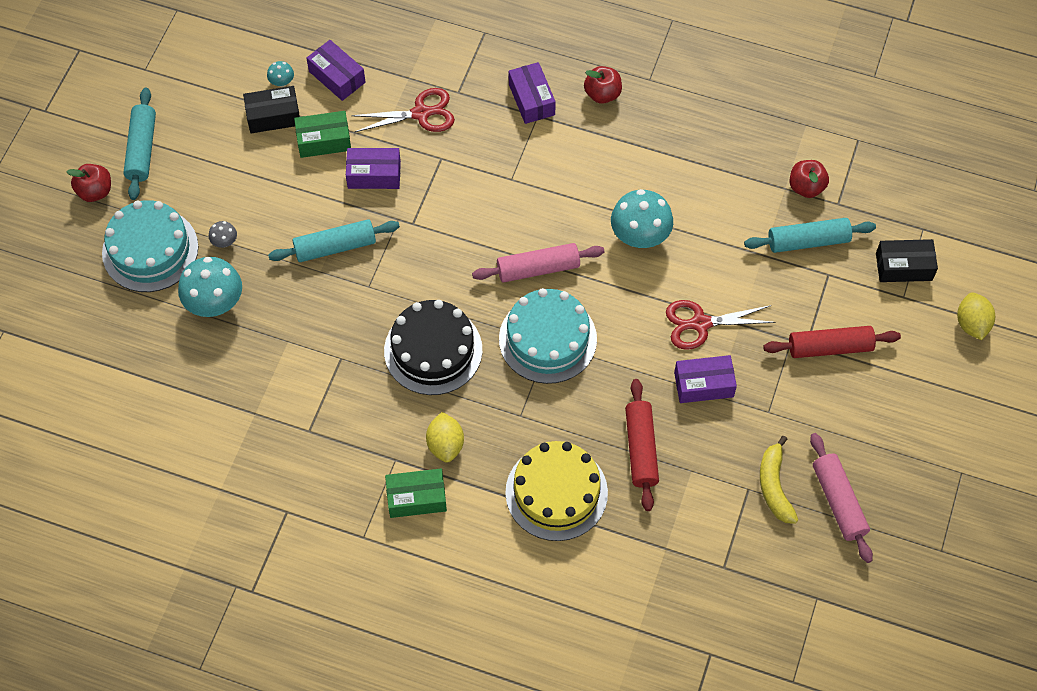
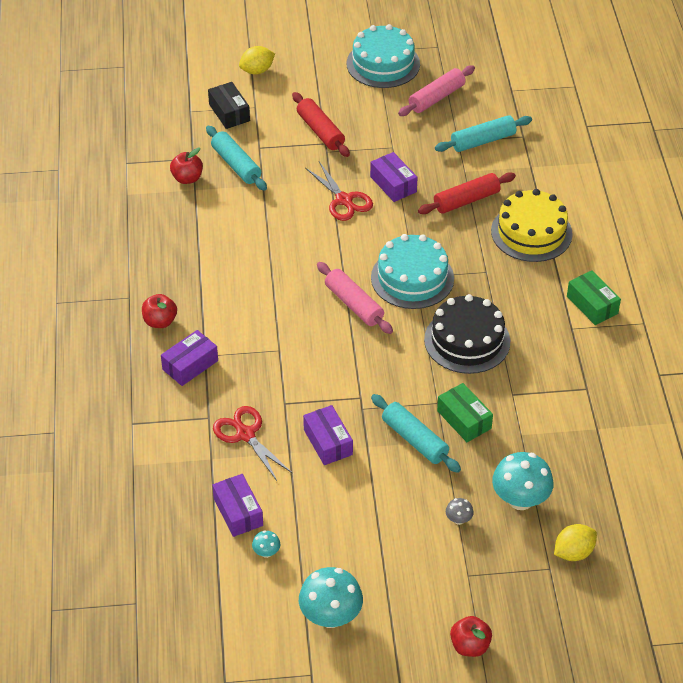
camera: 115 degrees left, 15 degrees down
(142, 149) = (403, 630): turquoise rolling pin -> turquoise rolling pin (483, 141)
(150, 250) = (501, 571): turquoise cake -> turquoise cake (383, 64)
(273, 116) = (308, 542): black box -> none
(324, 141) = (313, 492): green box -> green box (464, 419)
(337, 77) = (238, 512): purple box -> purple box turned 45 degrees counterclockwise
(445, 445) = (539, 304): yellow lemon -> yellow lemon (573, 552)
(640, 236) = (287, 256): turquoise mushroom -> turquoise mushroom (330, 616)
(774, 486) = (447, 129): yellow banana -> none

